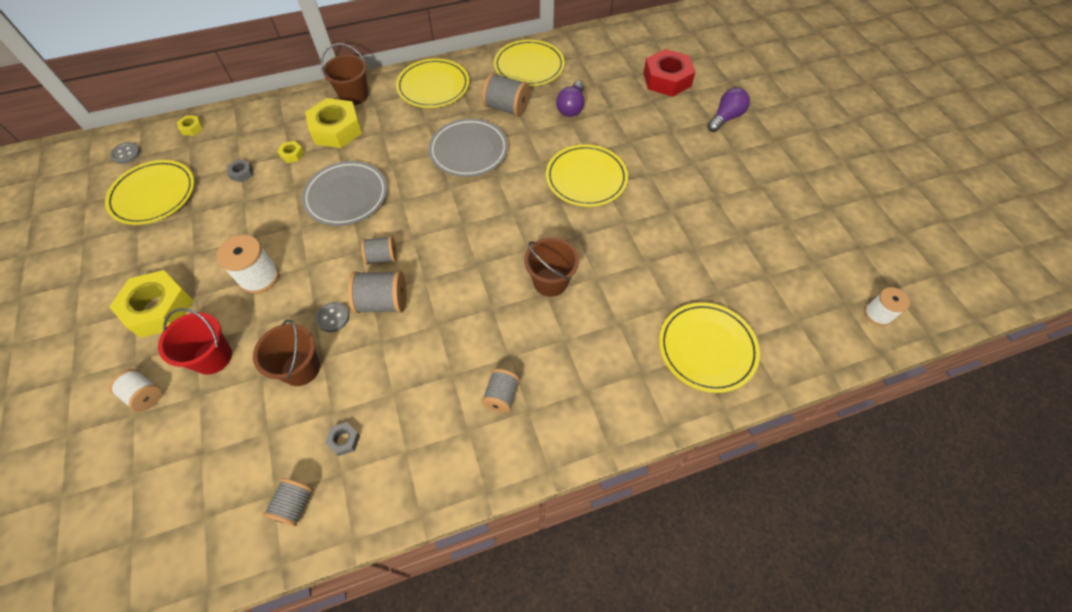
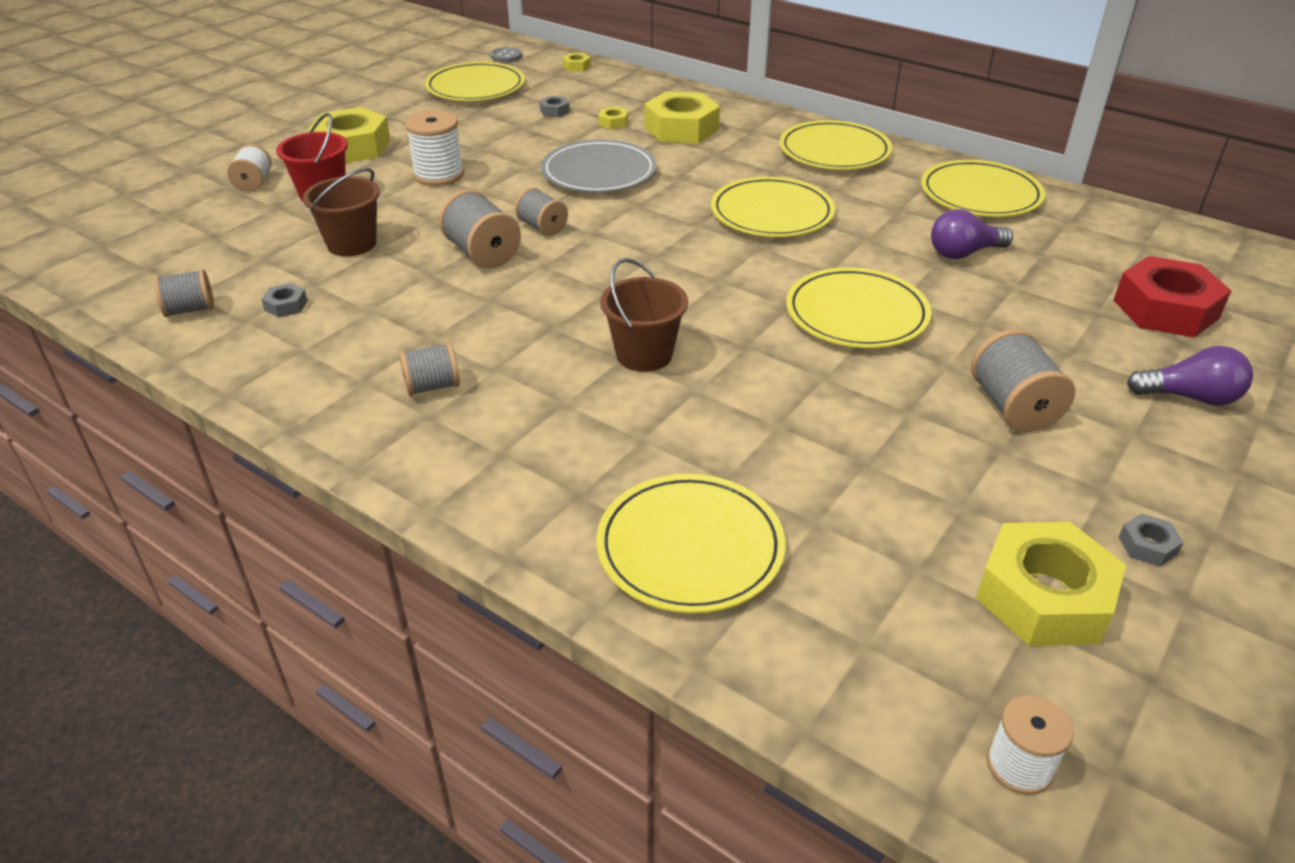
camera: 55 degrees right, 20 degrees down
(333, 318) = (431, 234): grey button -> none
(354, 96) = (743, 116): brown bucket -> none
(469, 150) = (772, 213): grey plate -> yellow plate
(506, 108) = (881, 209): grey spool -> grey spool (1013, 407)
(796, 196) = (1147, 546): none -> grey nut
(804, 247) = (1044, 596): none -> yellow nut

